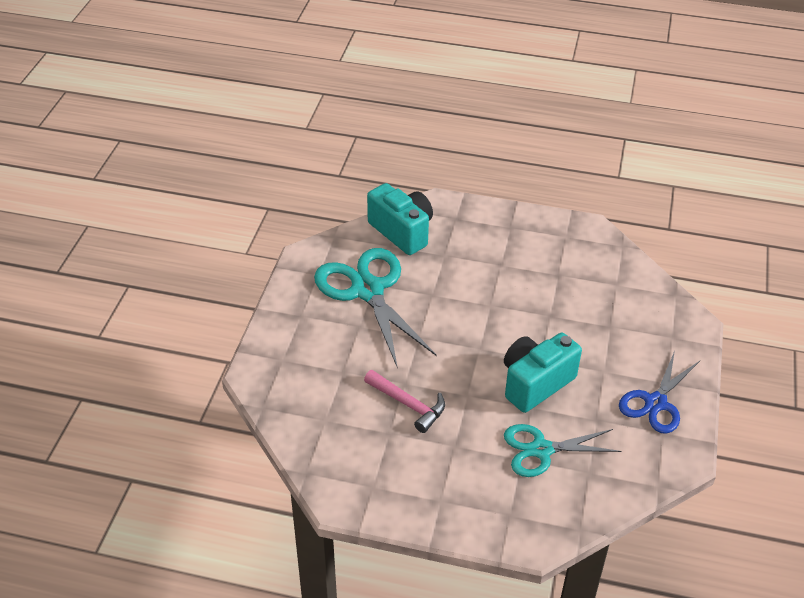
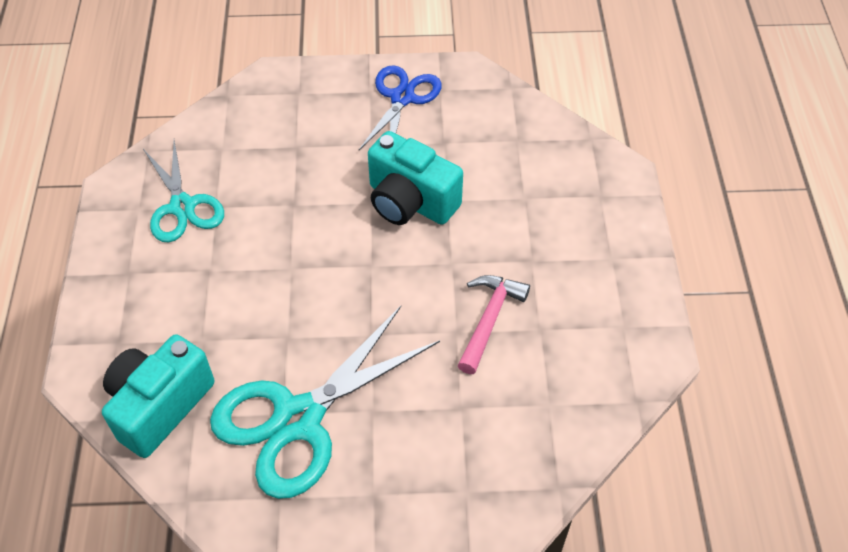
camera: 105 degrees left, 10 degrees up
(541, 450) = (504, 182): turquoise scissors -> turquoise scissors (182, 206)
(655, 403) = (402, 98): blue scissors -> blue scissors turned 90 degrees counterclockwise

